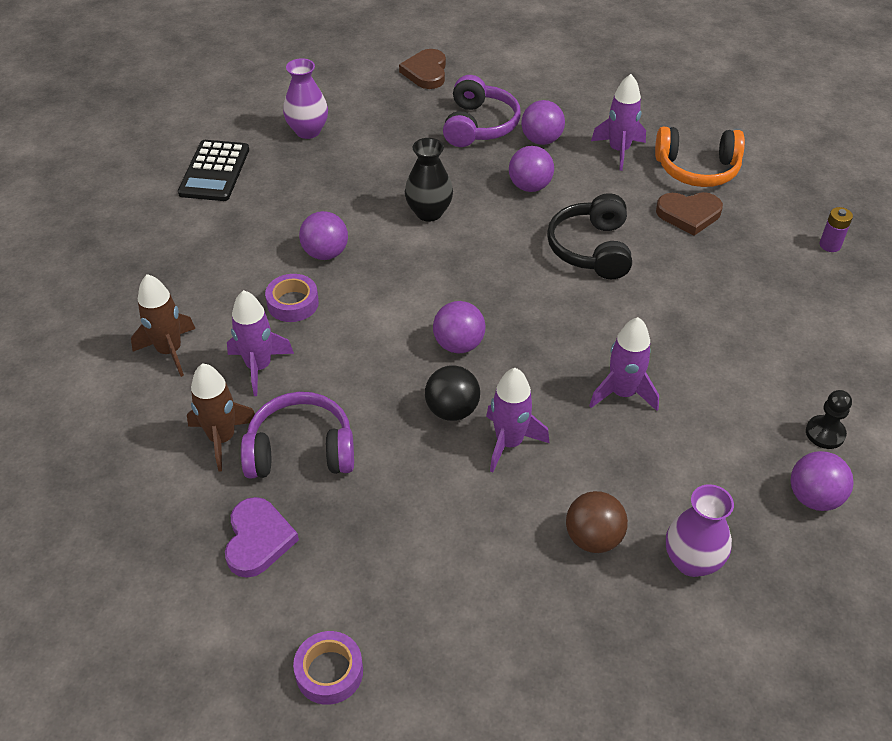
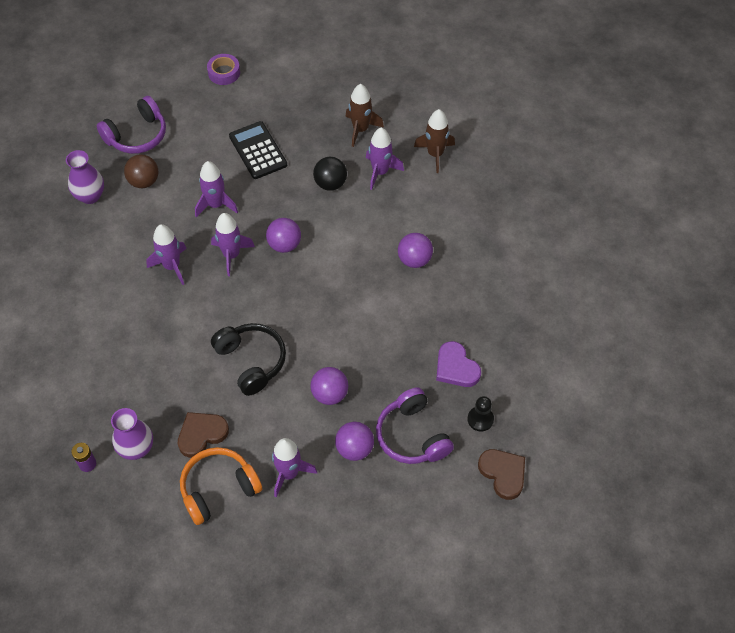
camera: 145 degrees right, 10 degrees up
(214, 171) = (548, 279): black calculator -> black calculator (258, 150)
(258, 540) = (299, 99): purple heart -> purple heart (456, 367)
(293, 303) = (400, 217): purple tape -> none
(301, 450) = (317, 145): purple headphones -> purple headphones (137, 135)
(308, 131) = (527, 352): purple vase -> purple vase (136, 448)
(429, 212) = (379, 329): black vase -> none
(452, 410) = (258, 205): black ball -> black ball (330, 183)
(534, 367) = (231, 255): none -> purple rocket
(813, 497) = (39, 262): purple ball -> none
(825, 433) = (45, 304): black pawn -> black pawn (480, 419)

